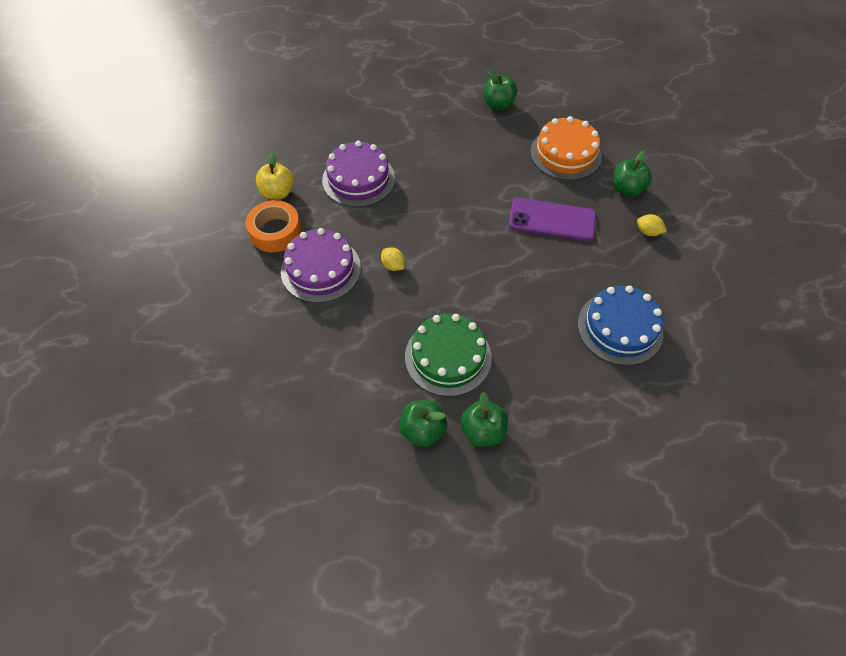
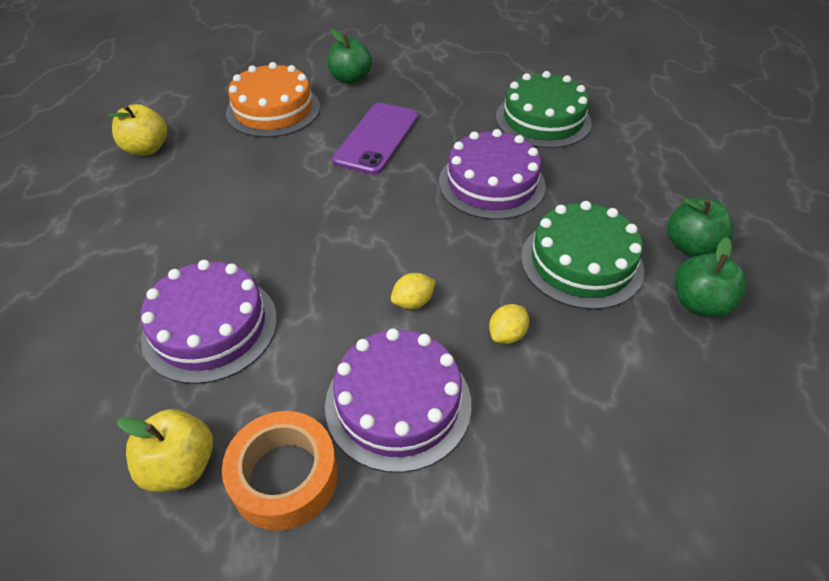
camera: 80 degrees left, 10 degrees down
(498, 104) = (146, 149): green apple -> yellow apple
(520, 297) = (491, 183): none -> purple cake
(620, 328) = (543, 119): blue cake -> green cake
(648, 232) = (417, 78): yellow lemon -> yellow lemon (507, 335)

